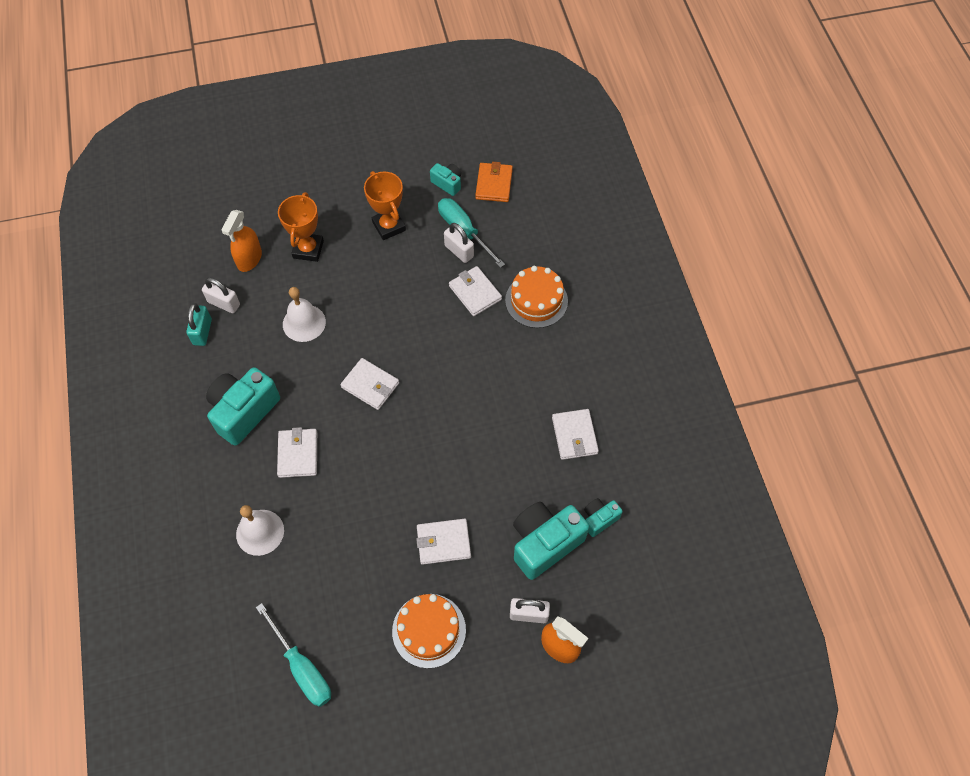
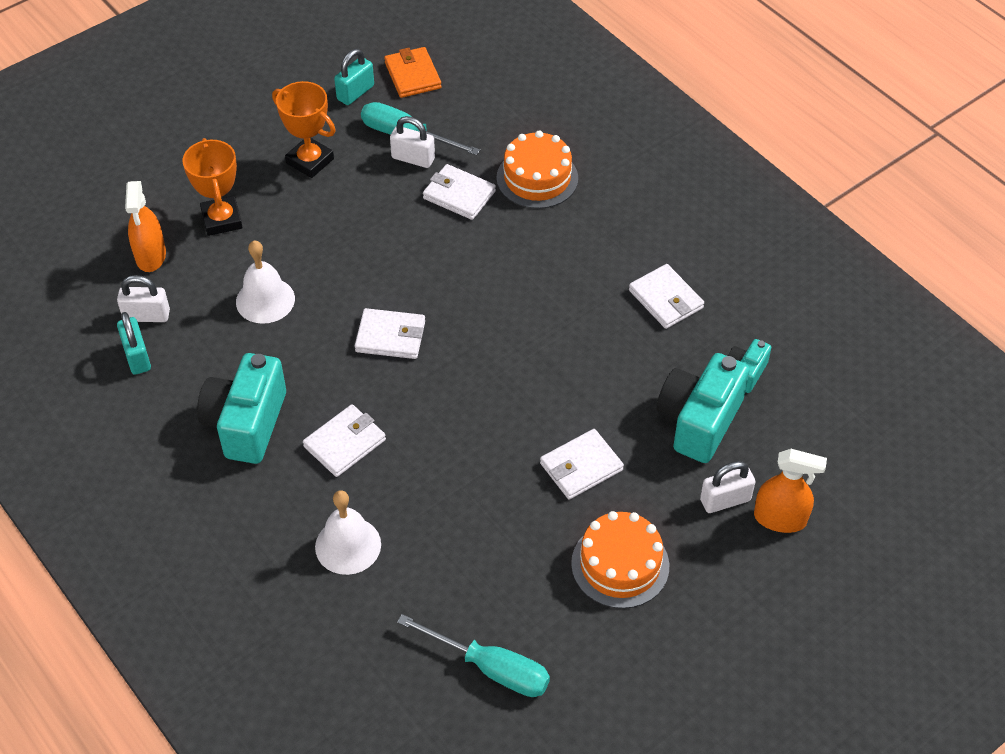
camera: 25 degrees left, 10 degrees down
(298, 454) = (345, 443): white wallet -> white wallet turned 75 degrees clockwise
(447, 183) = (355, 92): turquoise camera -> turquoise padlock

